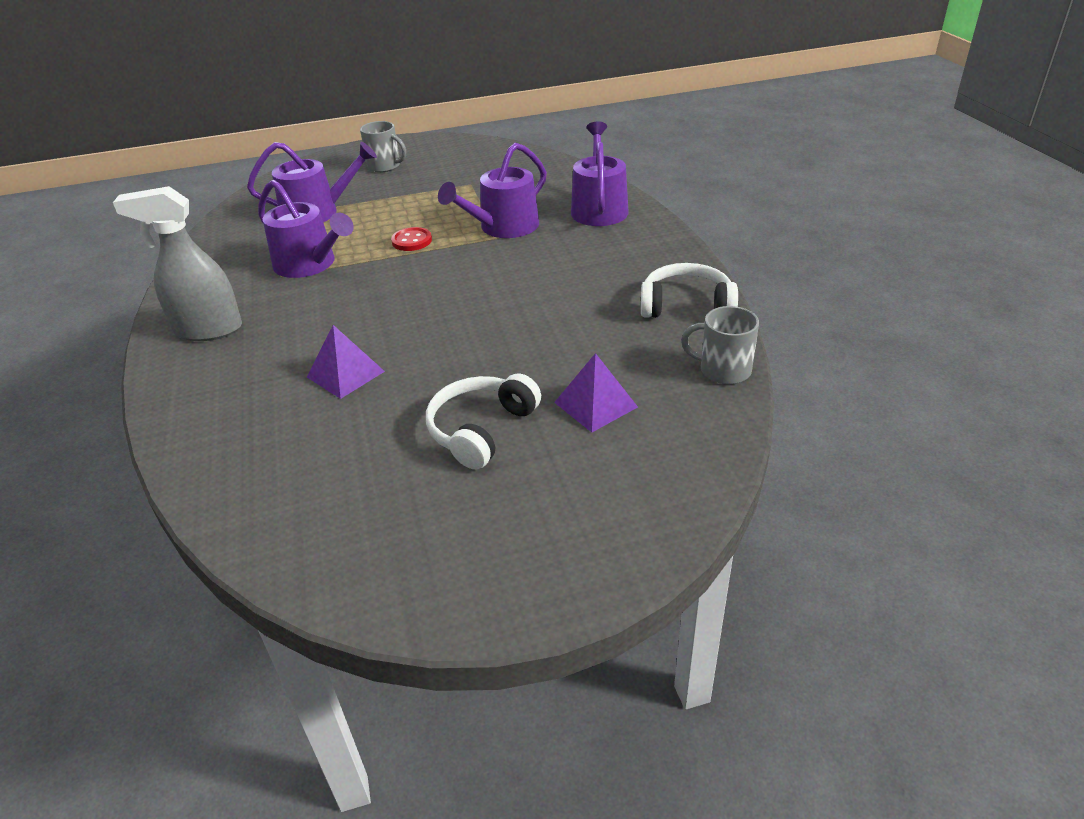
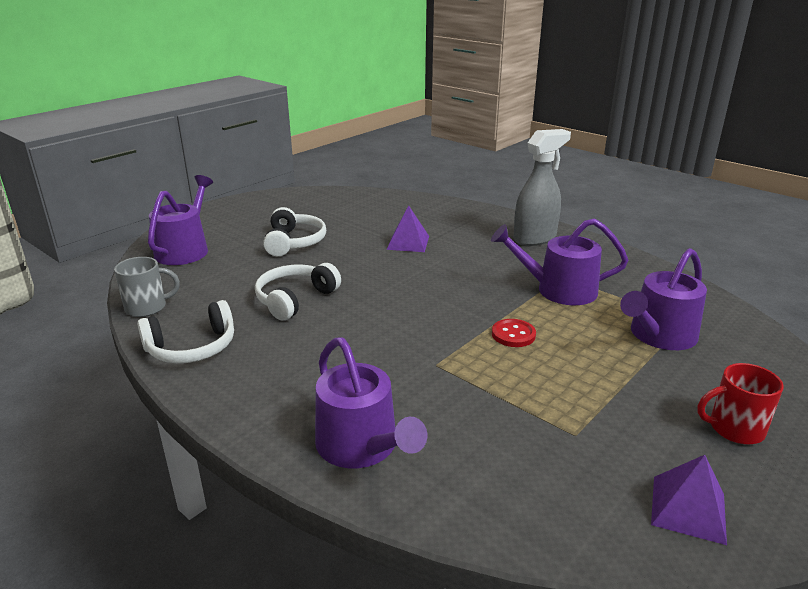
camera: 145 degrees right, 10 degrees down
(385, 166) = (734, 428): grey mug -> red mug
(503, 227) = (446, 378): purple watering can -> purple watering can (185, 249)
(555, 330) = (295, 299): none -> white headphones
(596, 404) = (232, 268): purple pyramid -> purple pyramid (688, 509)

